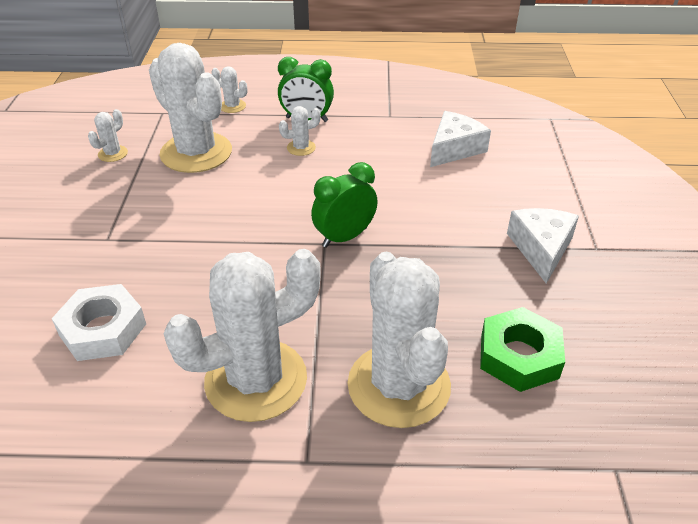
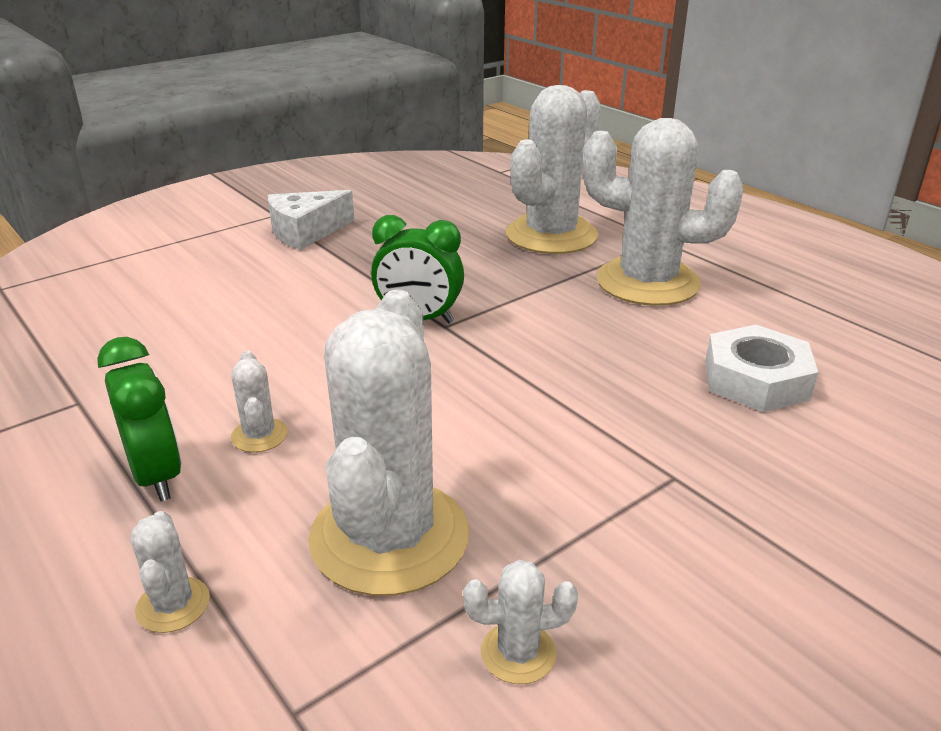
camera: 130 degrees left, 10 degrees down
(301, 148) = (259, 435): white cactus -> white cactus turned 45 degrees clockwise
(454, 149) = (146, 321): white cheese -> none
(519, 356) = (453, 210): green nut -> none

